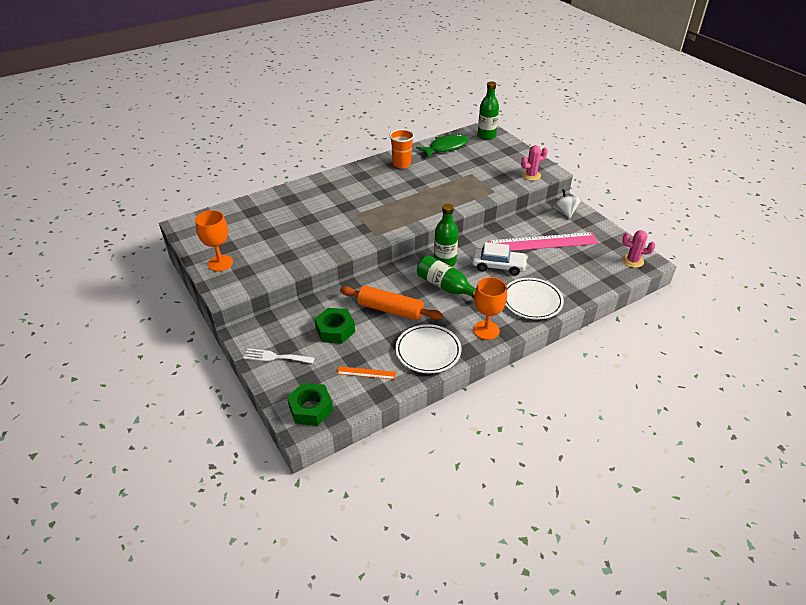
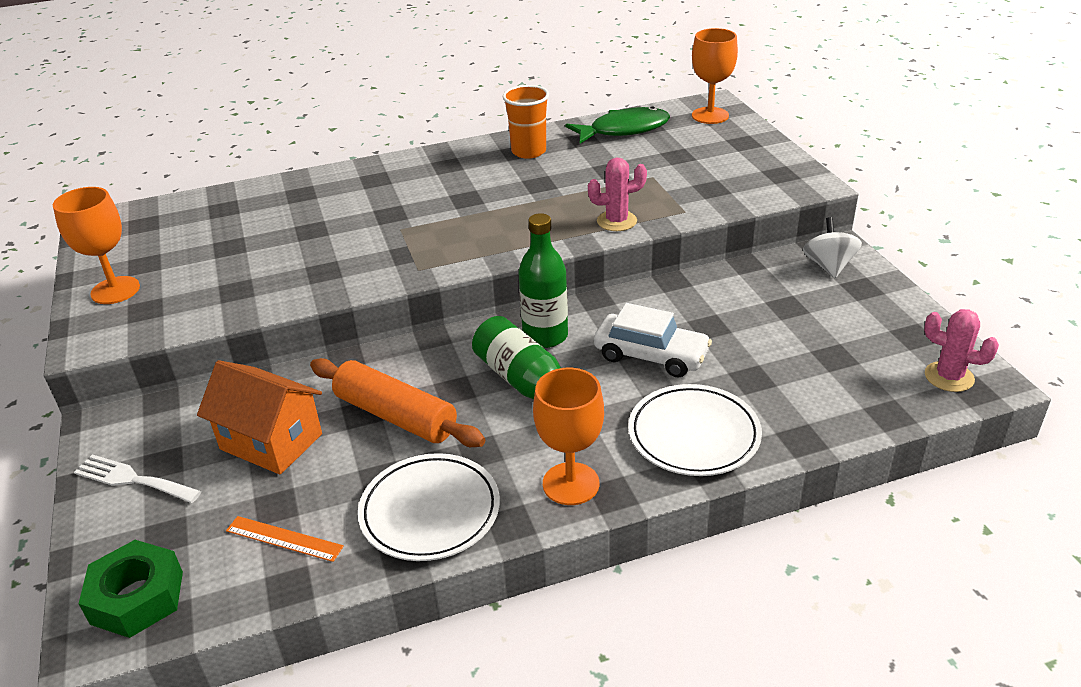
camera: 15 degrees right, 5 degrees down
(335, 330) = (271, 442): green nut -> orange house
(486, 136) = (710, 115): green bottle -> orange goblet
(531, 175) = (770, 188): pink cactus -> pink cactus (617, 221)
(542, 242) = (761, 319): pink ruler -> none

